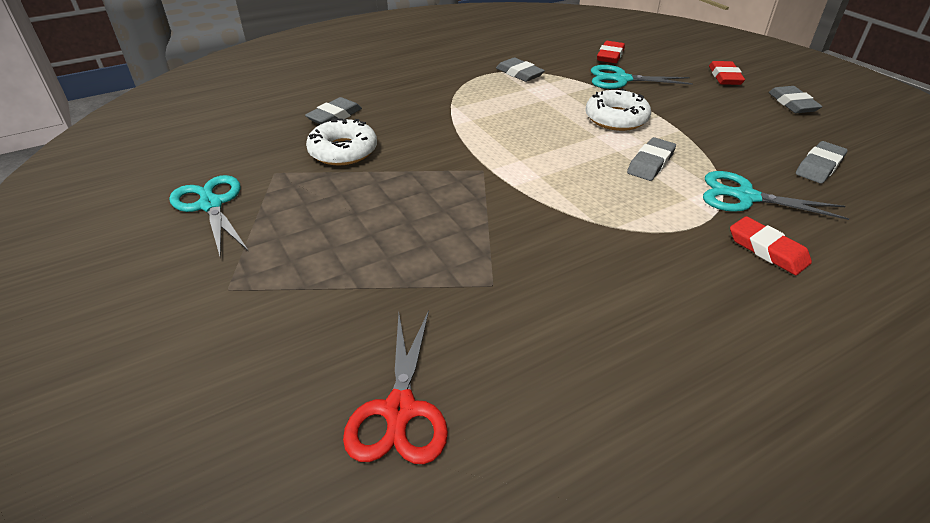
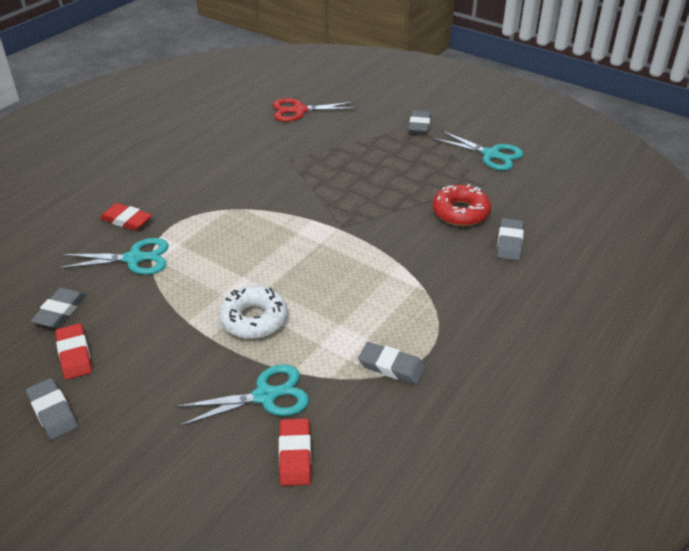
camera: 155 degrees right, 0 degrees up
(343, 151) = (460, 212): white donut -> red donut
(399, 410) = (299, 110): red scissors -> red scissors turned 75 degrees counterclockwise
(650, 163) = (211, 271): grey eraser -> grey eraser (419, 125)
(724, 77) = (129, 450): red eraser -> red eraser (74, 354)

